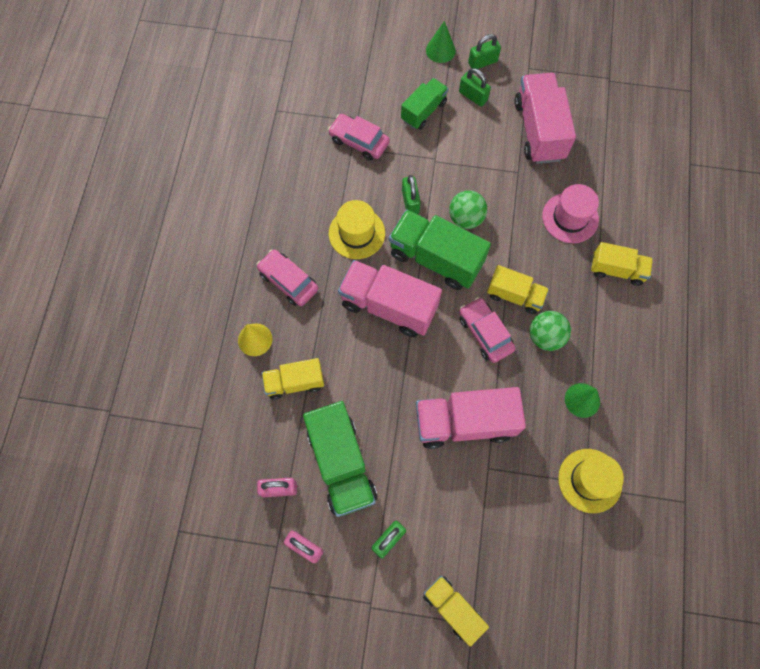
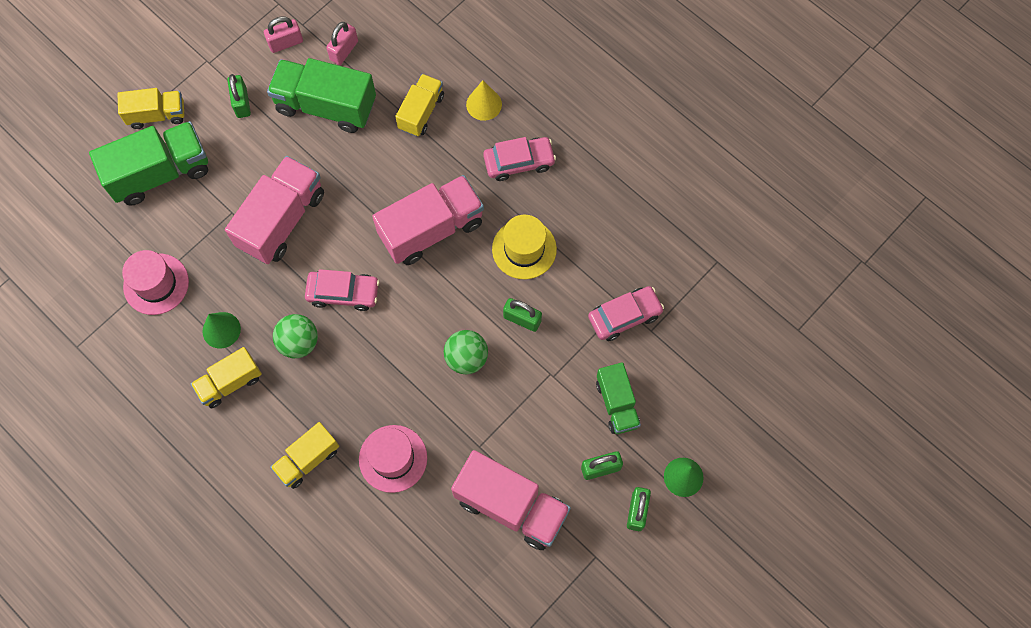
camera: 125 degrees right, 0 degrees up
(435, 259) = (446, 301): green truck -> green truck (160, 173)
(514, 295) = (357, 345): yellow truck -> yellow truck (230, 383)
(590, 480) = (156, 284): yellow hat -> pink hat

